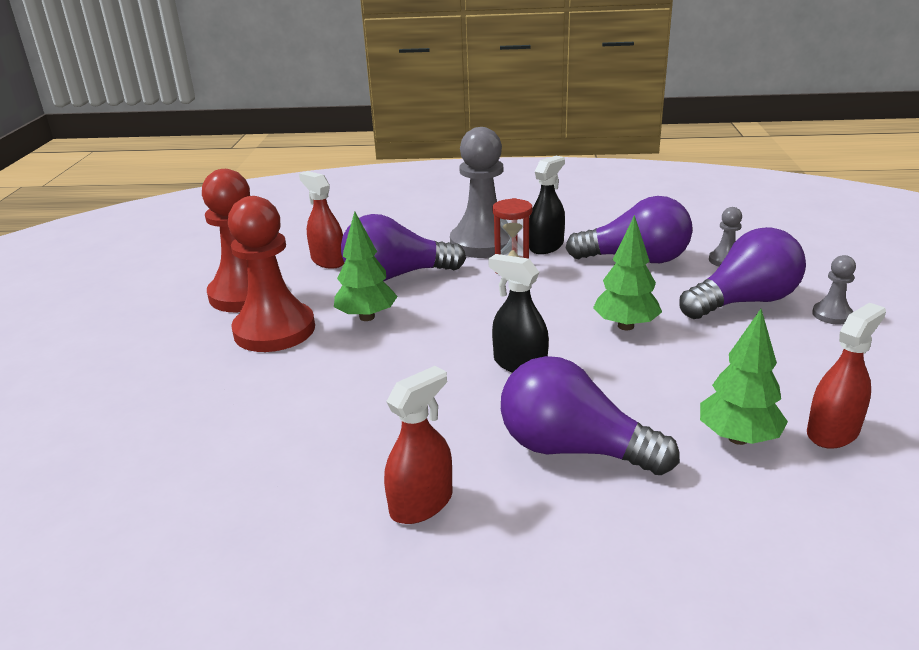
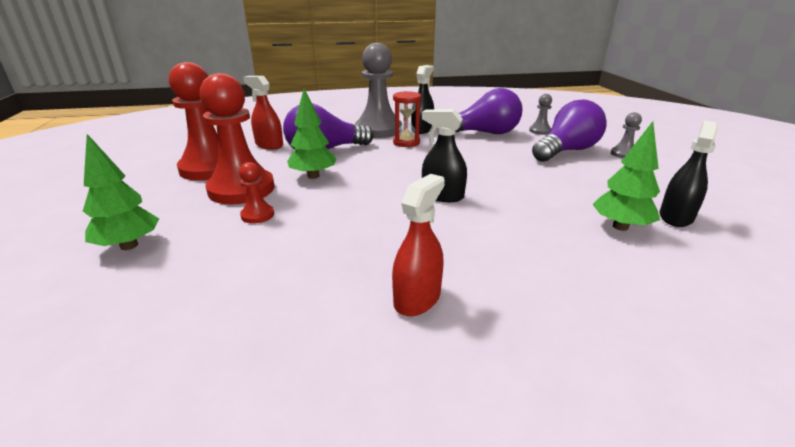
camera: 15 degrees left, 0 degrees up
(282, 370) = (257, 215): none -> red pawn
(573, 449) = (513, 245): purple light bulb -> none
(625, 326) = (501, 168): green tree -> green tree (129, 245)
(832, 432) = (676, 217): red spray bottle -> black spray bottle

